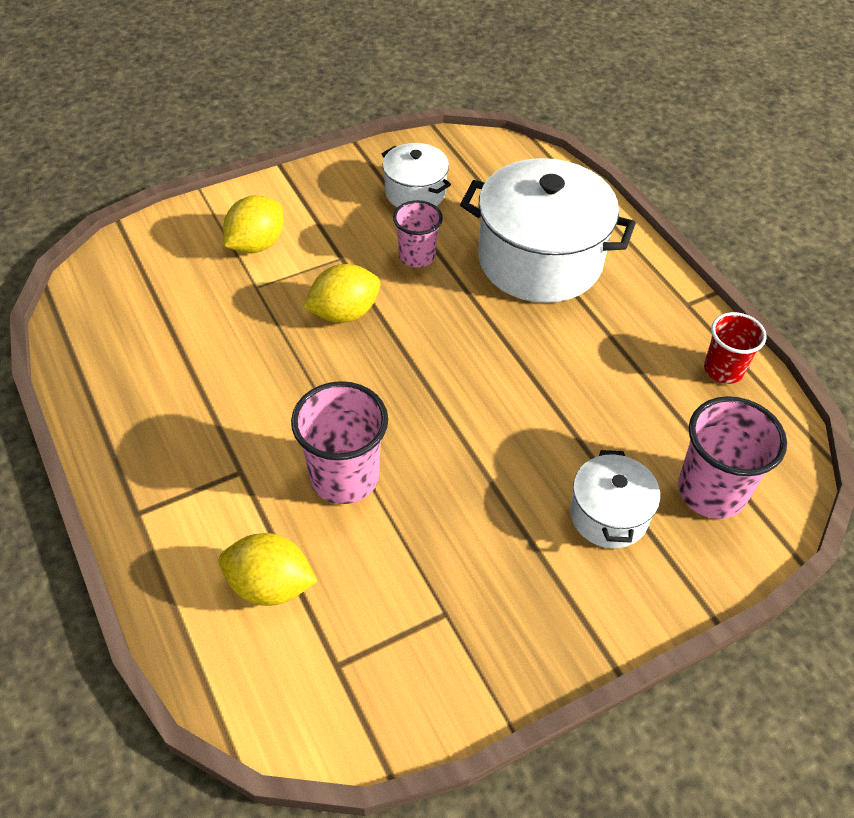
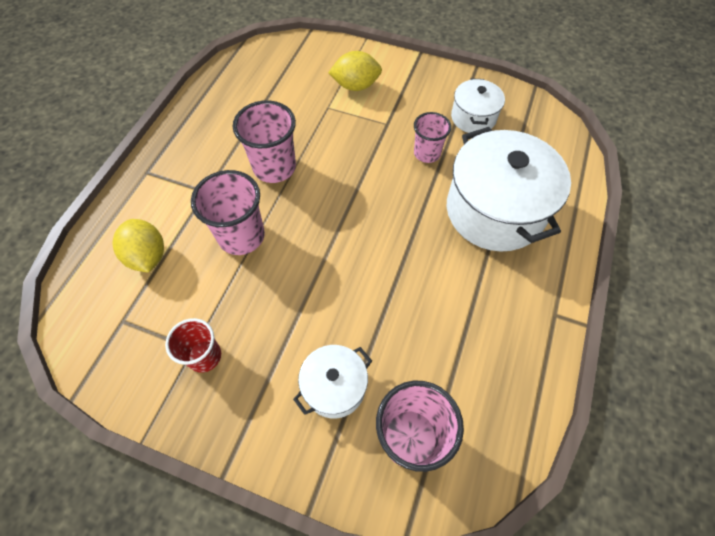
camera: 50 degrees right, 10 degrees up
(283, 387) = (274, 167): none -> pink cup
(344, 313) = (350, 154): yellow lemon -> none
(723, 370) = (522, 376): red cup -> red cup (204, 356)

